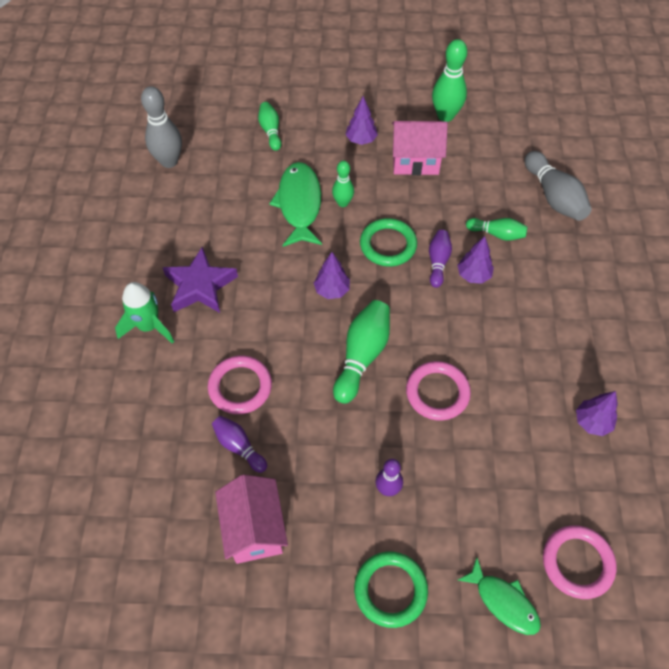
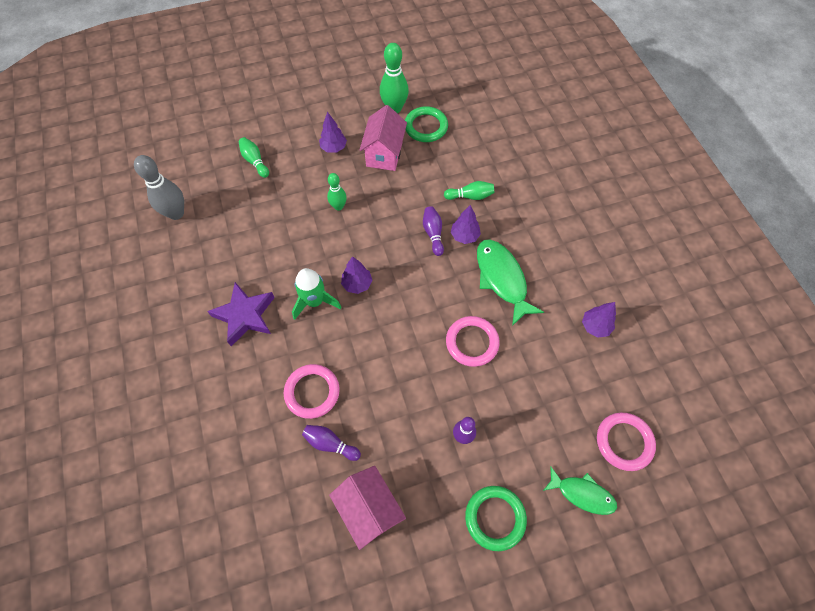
camera: 20 degrees left, 5 degrees up
(149, 326) = (214, 366): green rocket -> green rocket (315, 301)
(299, 204) = (303, 218): green fish -> green fish (502, 279)
(362, 356) = (402, 332): green bowling pin -> none
(388, 245) = (388, 231): green ring -> green ring (426, 127)
(415, 161) = (384, 154): pink house -> pink house turned 60 degrees counterclockwise
(554, 196) = (502, 152): grey bowling pin -> none

